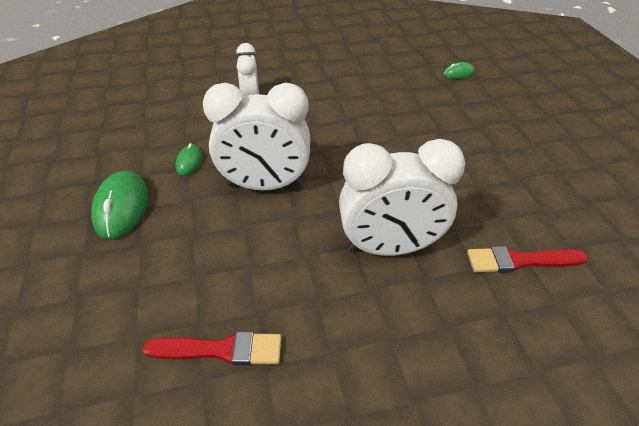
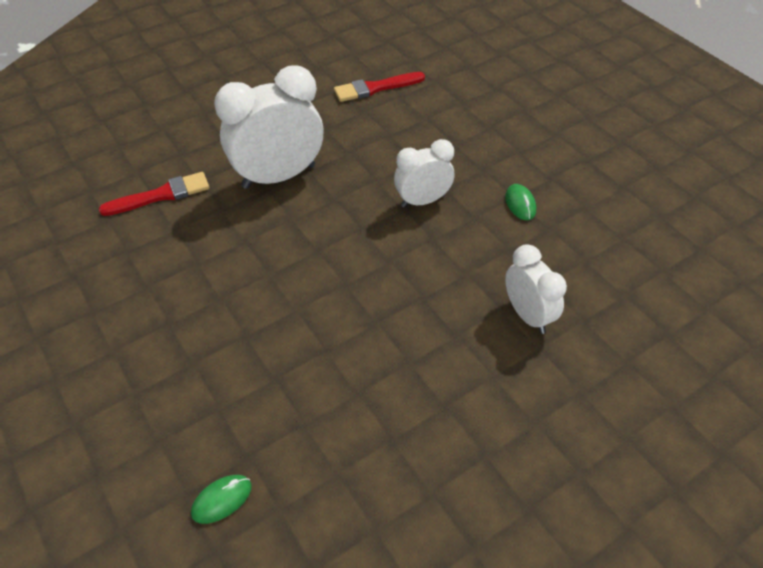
camera: 160 degrees right, 5 degrees up
(122, 207) = (535, 146): green mouse -> none
(265, 185) = (422, 201): white clock -> white clock, size x0.59

